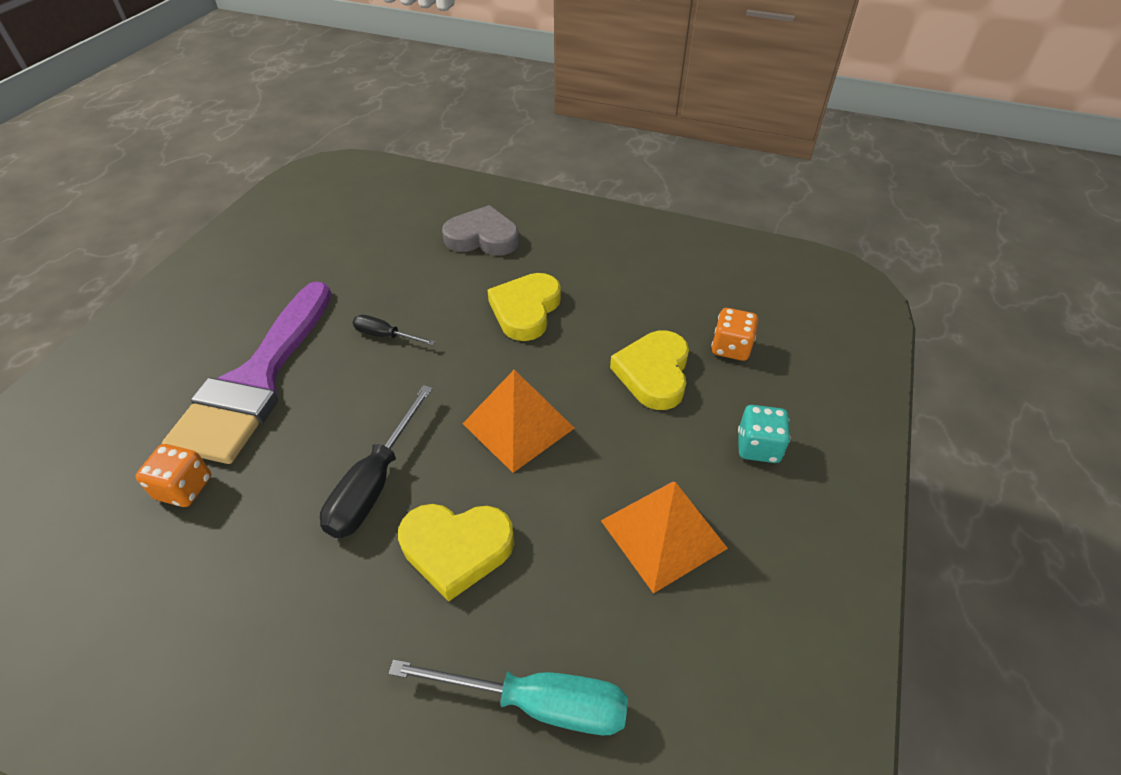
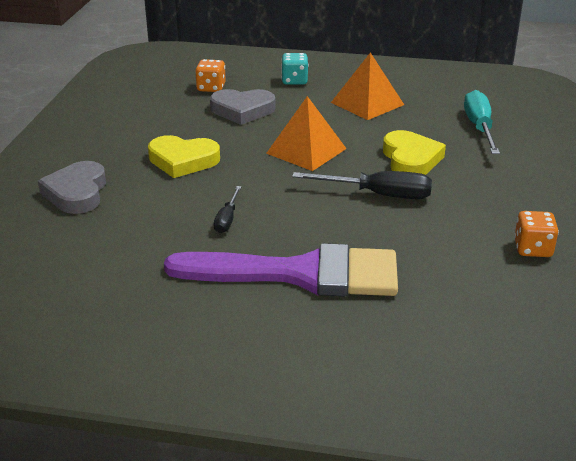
camera: 100 degrees left, 15 degrees down
(184, 488) = (424, 276): orange dice -> orange dice (532, 249)
(653, 373) = (242, 110): yellow heart -> grey heart

